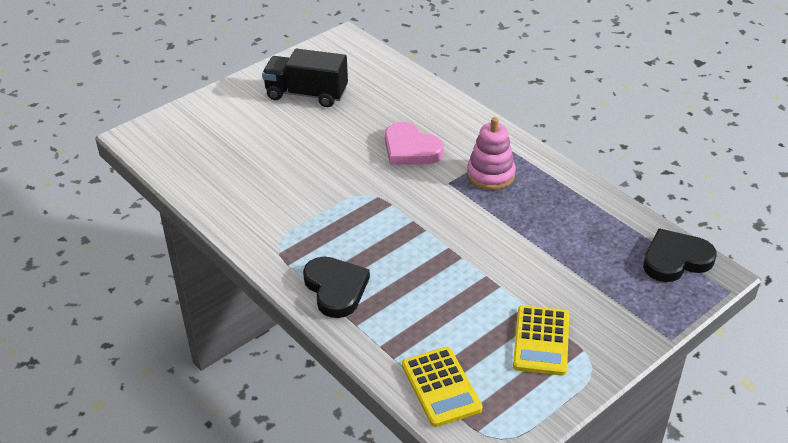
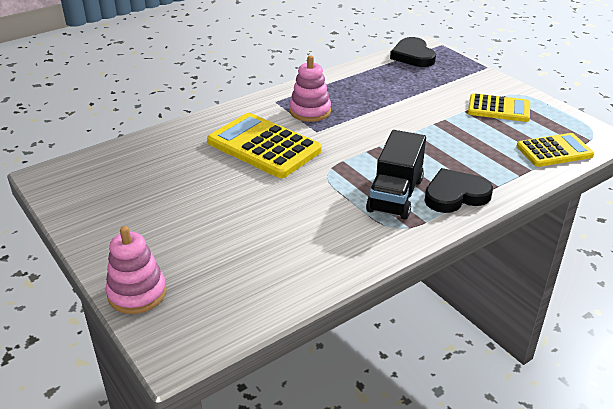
camera: 85 degrees left, 5 degrees down
(196, 109) = (137, 293): none -> pink stacking toy
(306, 94) = (145, 205): black truck -> black truck (395, 195)
(410, 149) = (264, 146): pink heart -> yellow calculator

